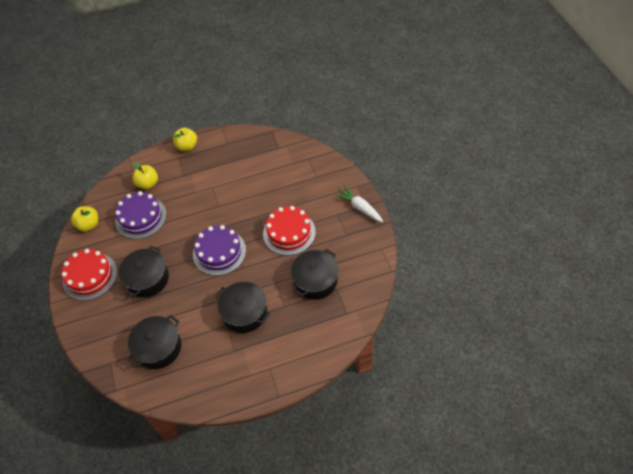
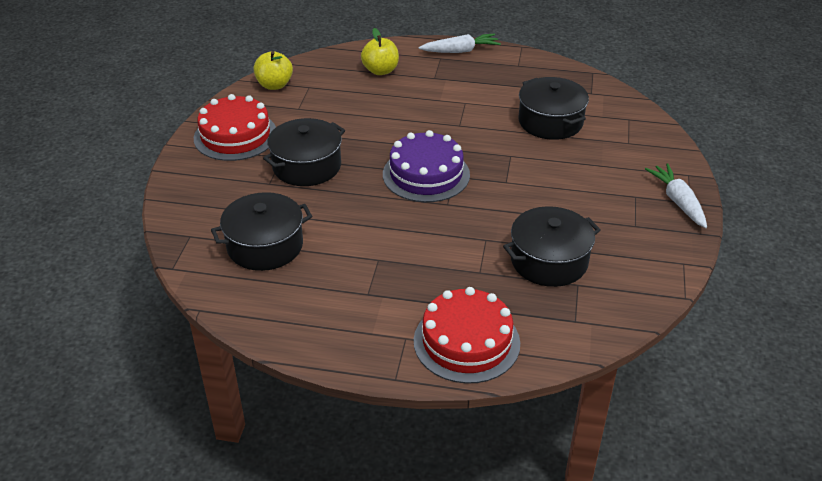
camera: 25 degrees right, 15 degrees down
(141, 217) = (345, 101): purple cake -> none
(187, 146) = (460, 51): yellow apple -> white carrot
(244, 313) = (414, 256): black pot -> black pot (550, 122)
(289, 232) = (544, 190): red cake -> red cake (466, 342)

